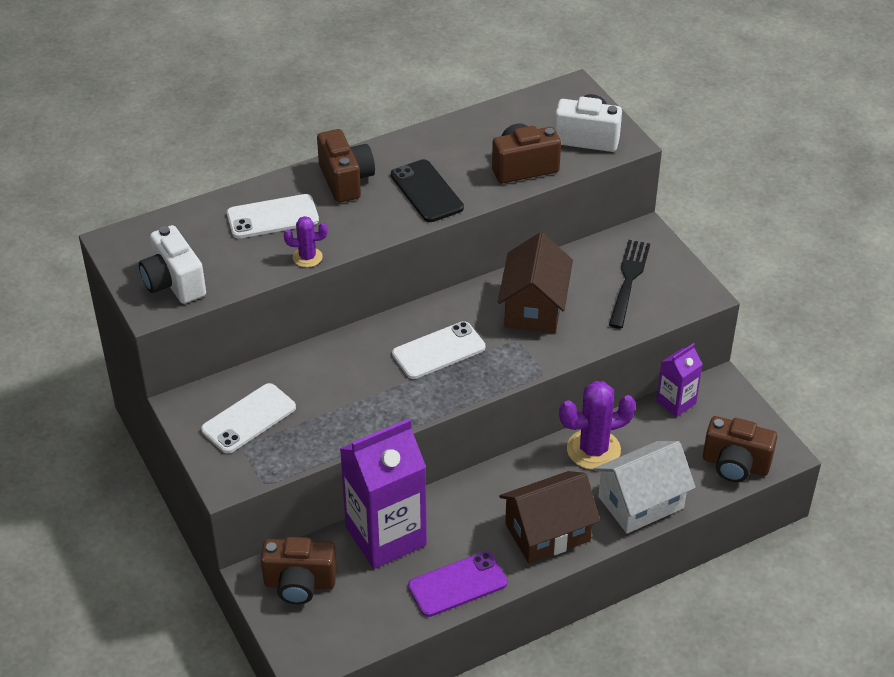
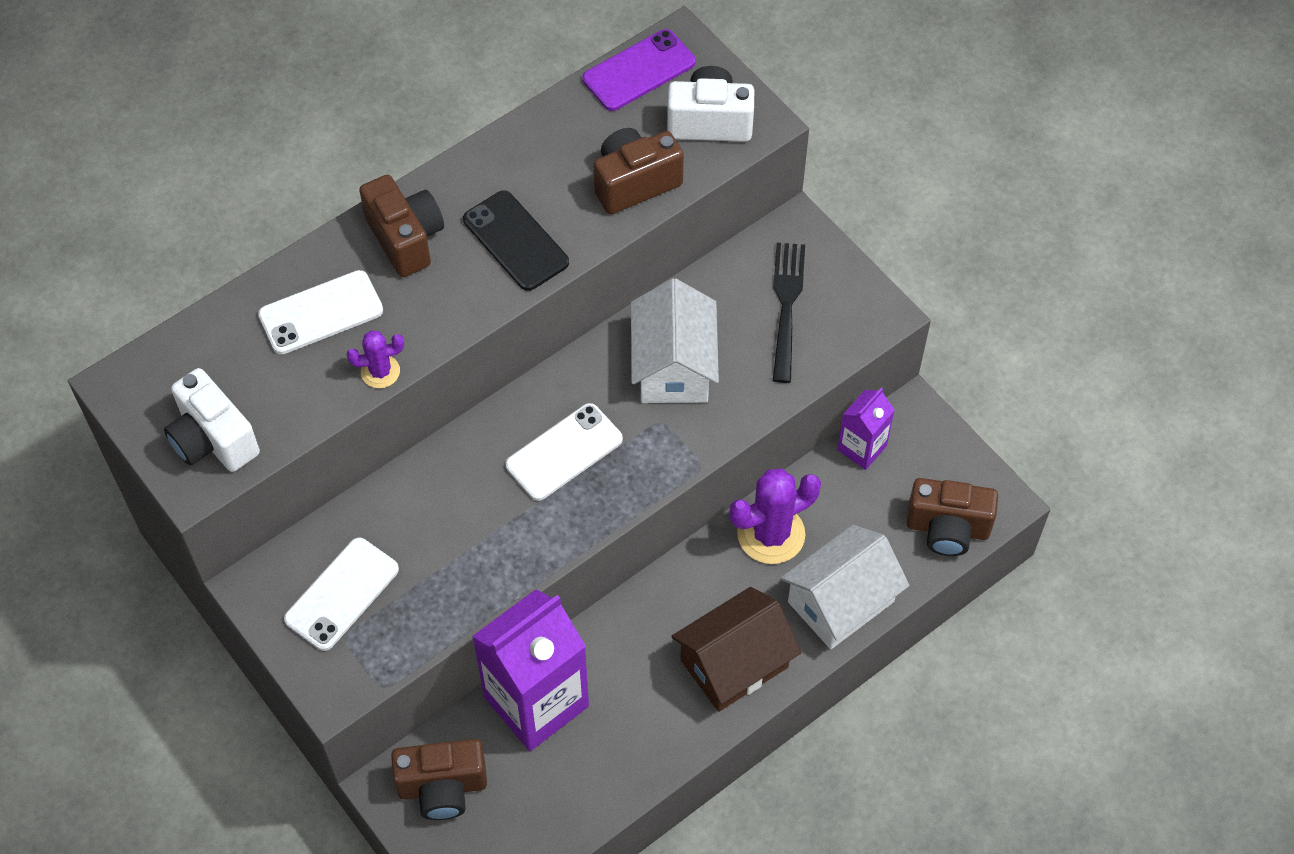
camera: 10 degrees left, 15 degrees up
(457, 584) = (637, 756): purple phone -> purple phone (639, 71)
(534, 307) = (673, 366): brown house -> white house

